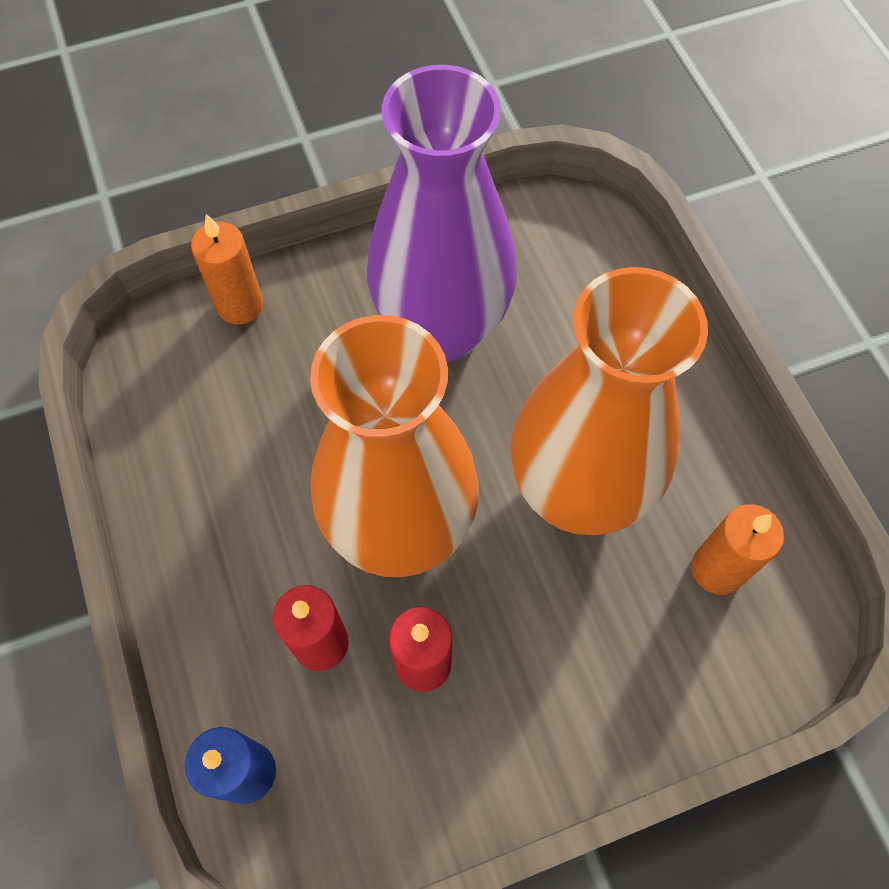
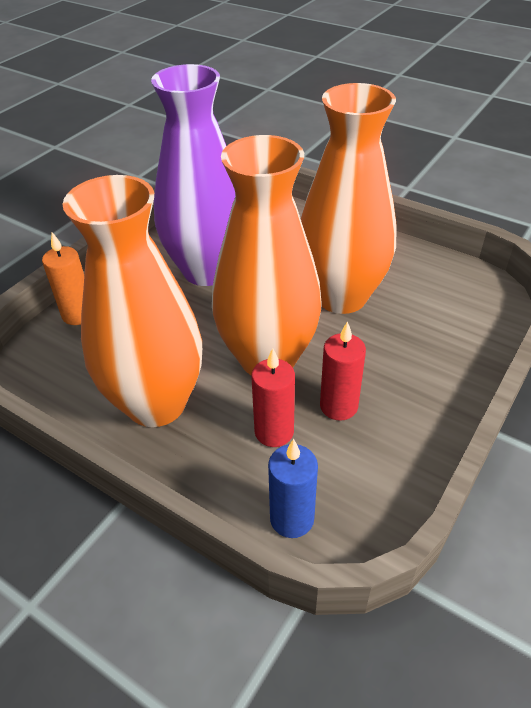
camera: 35 degrees left, 20 degrees down
(228, 506) = (156, 403): none -> orange vase
(717, 569) = (434, 289): orange candle -> none

